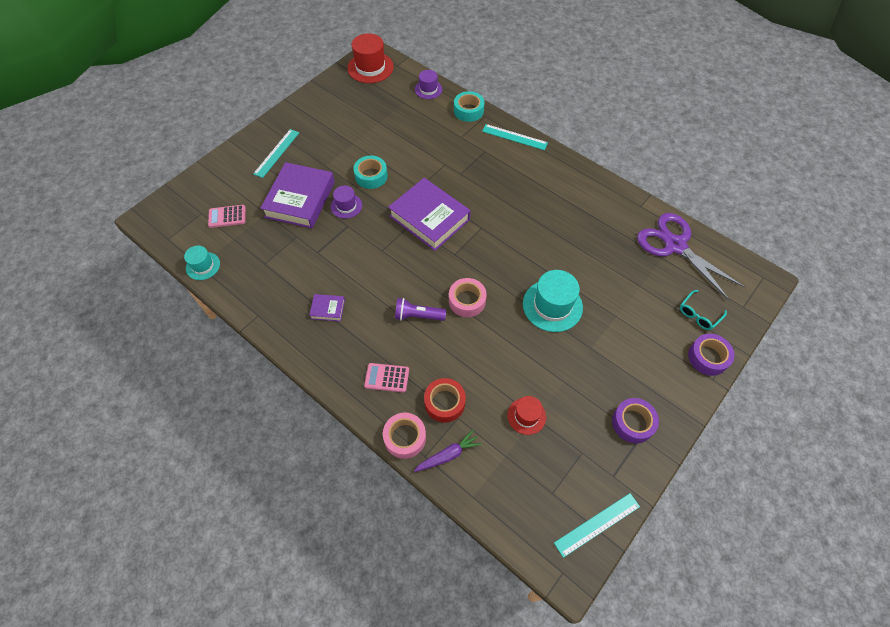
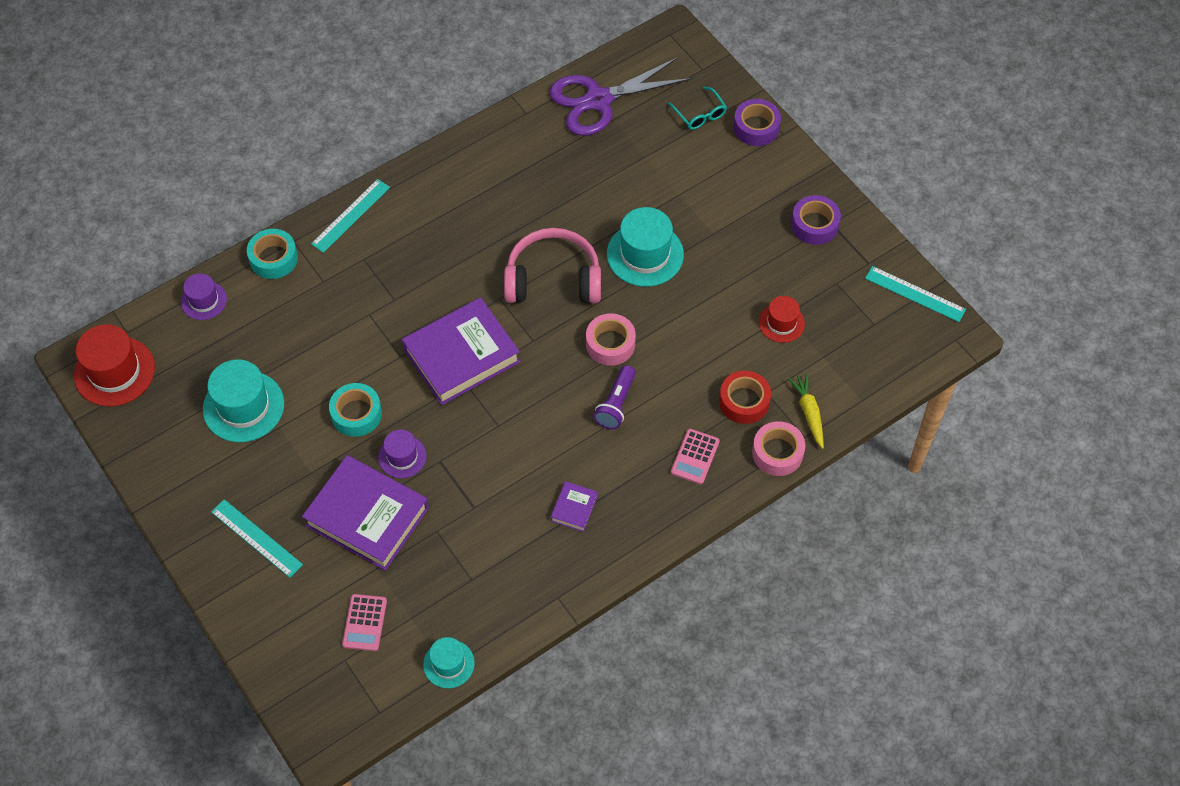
camera: 75 degrees left, 0 degrees up
(362, 124) = (243, 406): none -> turquoise hat
(448, 455) = (809, 413): purple carrot -> yellow carrot
(508, 254) = (553, 279): none -> pink headphones
(597, 524) = (915, 294): turquoise ruler -> turquoise ruler turned 45 degrees counterclockwise

